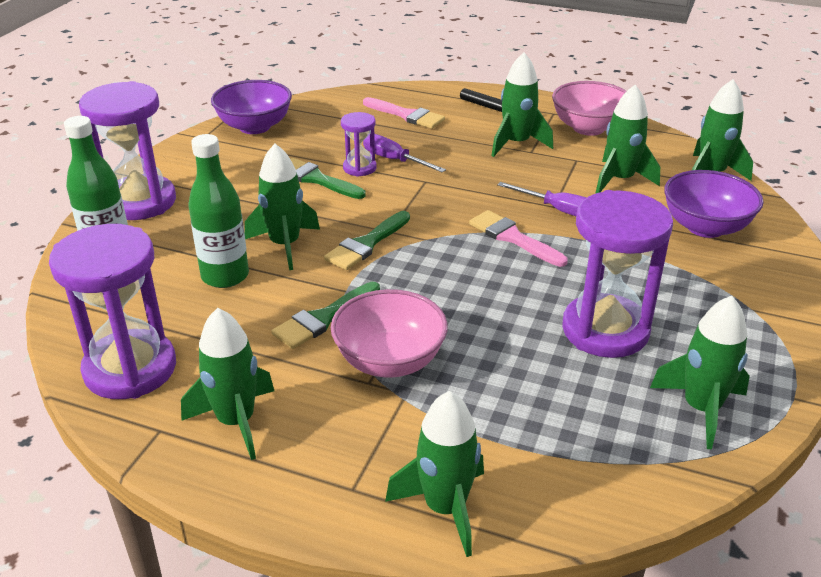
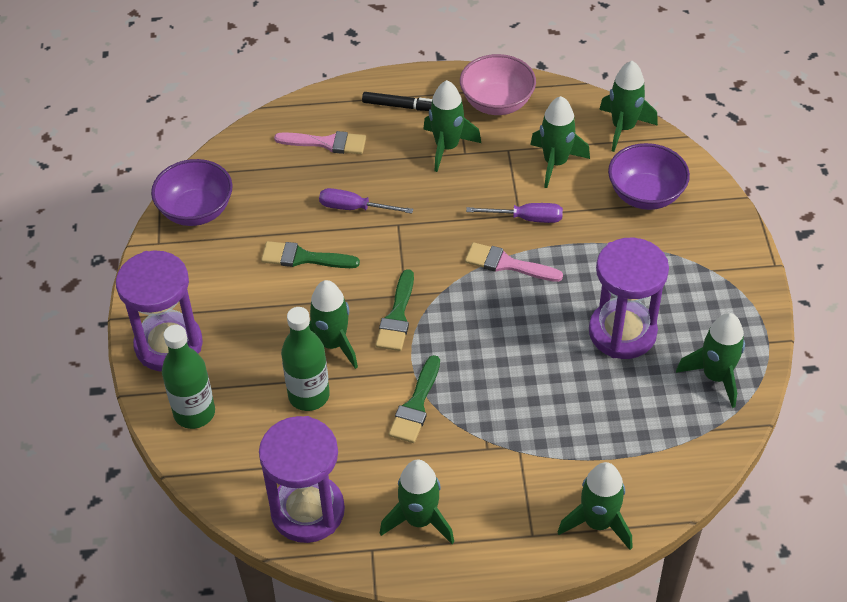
camera: 25 degrees left, 15 degrees up
(359, 168) = (331, 229): purple hourglass -> none
(389, 361) = (489, 423): pink bowl -> none

